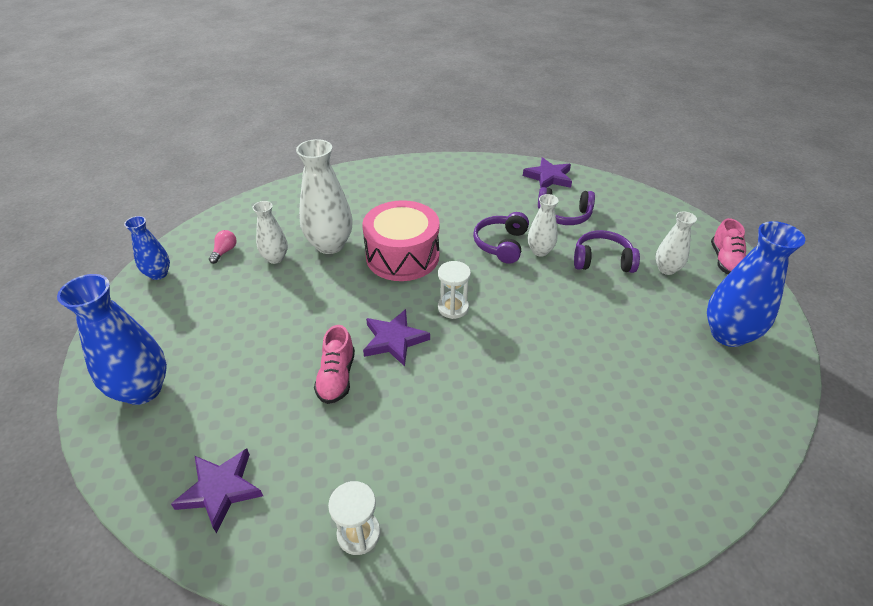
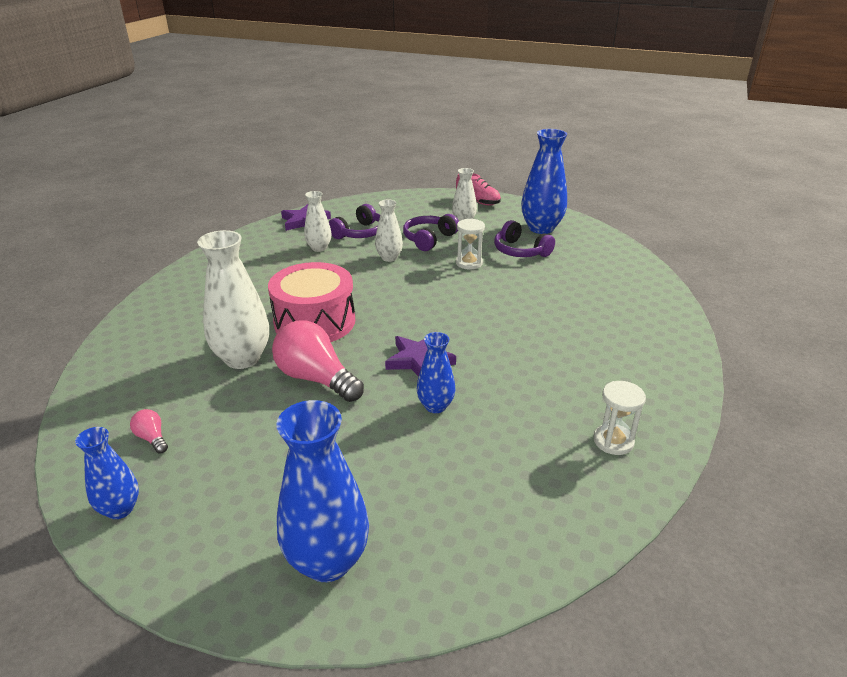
camera: 60 degrees left, 10 degrees down
(221, 490) = (519, 519): purple star -> none
(275, 258) = (216, 401): white vase -> white vase (319, 248)
(330, 292) = (316, 378): none -> pink light bulb
(337, 377) = (435, 406): pink shoe -> blue vase
(453, 307) = (411, 318): white hourglass -> white hourglass (469, 263)
(501, 244) = (360, 270): purple headphones -> purple headphones (520, 251)

